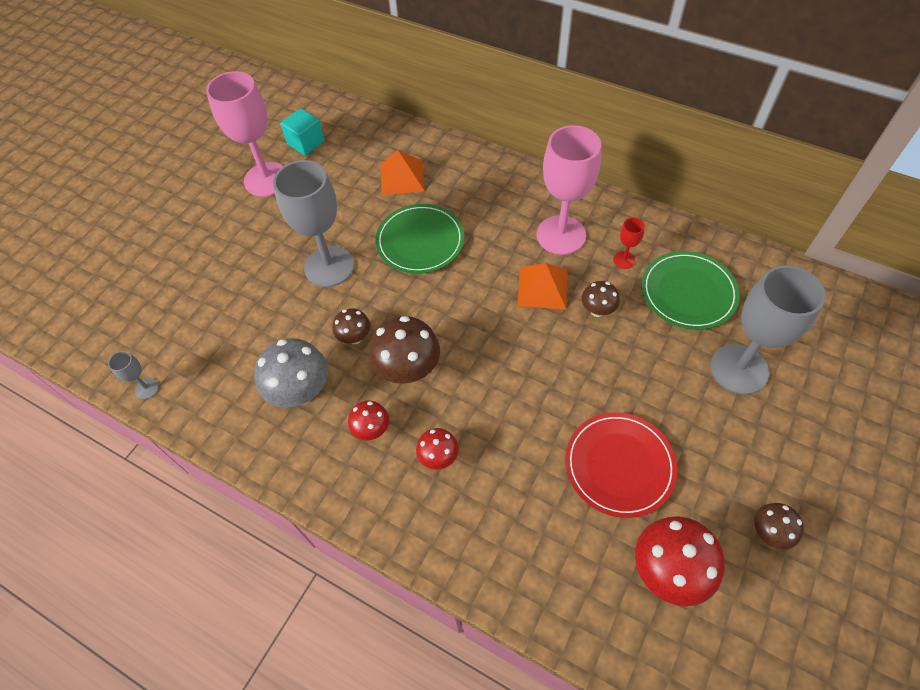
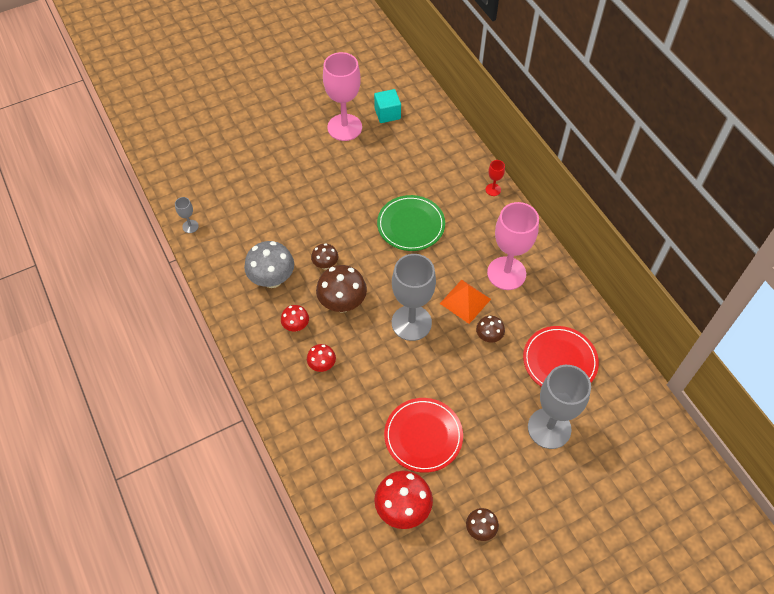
camera: 30 degrees right, 0 degrees up
(329, 266) = (342, 210): grey goblet -> grey goblet (411, 323)
(402, 177) = (432, 173): orange pyramid -> none
(624, 260) = (535, 314): red goblet -> red goblet (493, 189)
(688, 292) = (559, 361): green plate -> red plate

